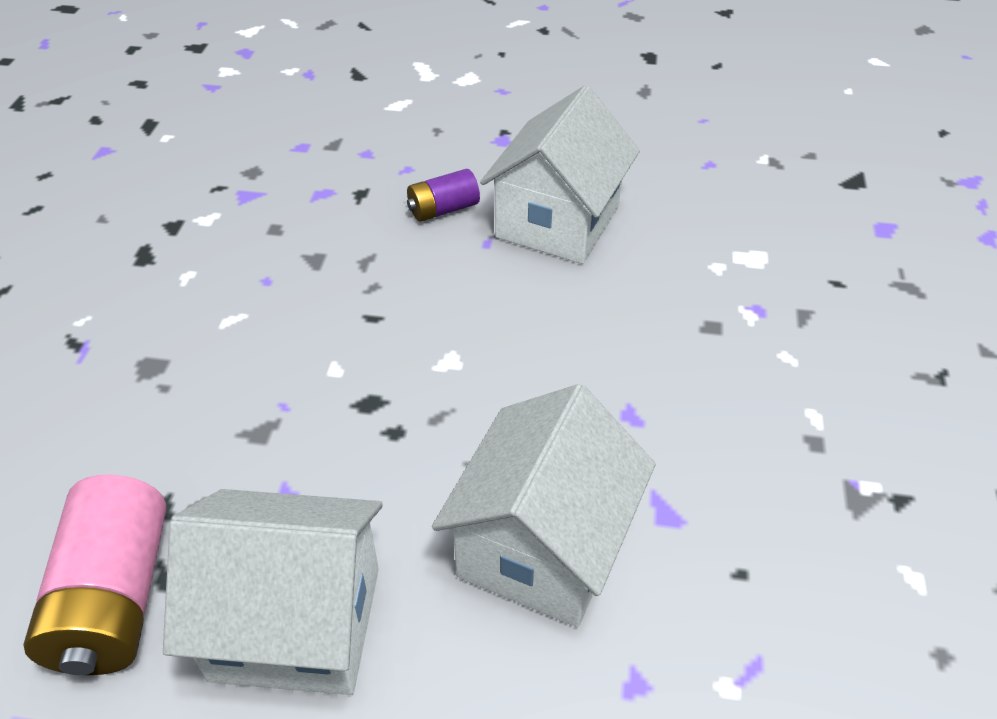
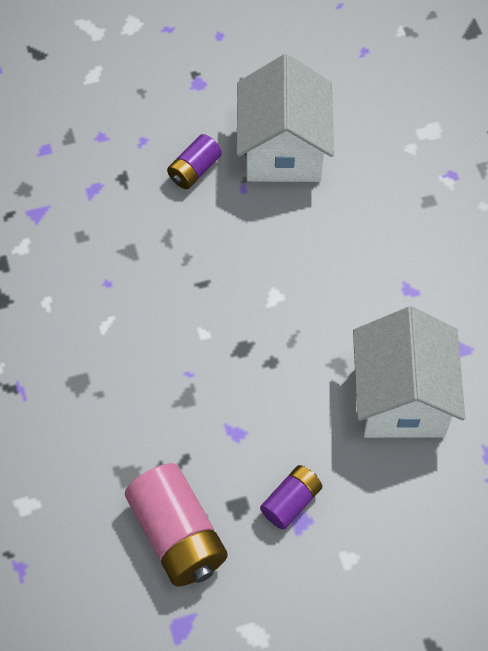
camera: 25 degrees left, 15 degrees up
(296, 623) = (291, 502): white house -> purple battery

